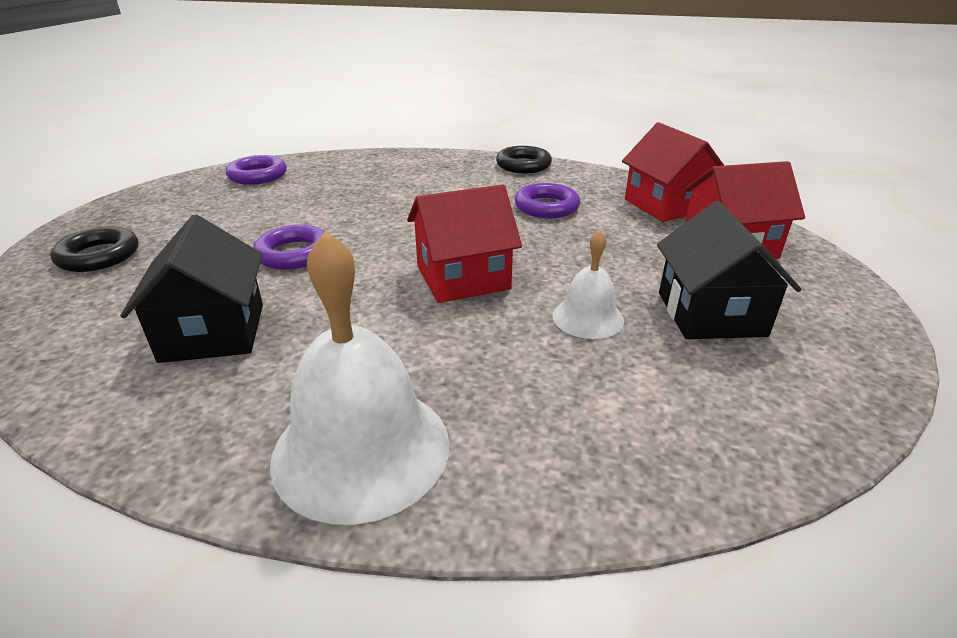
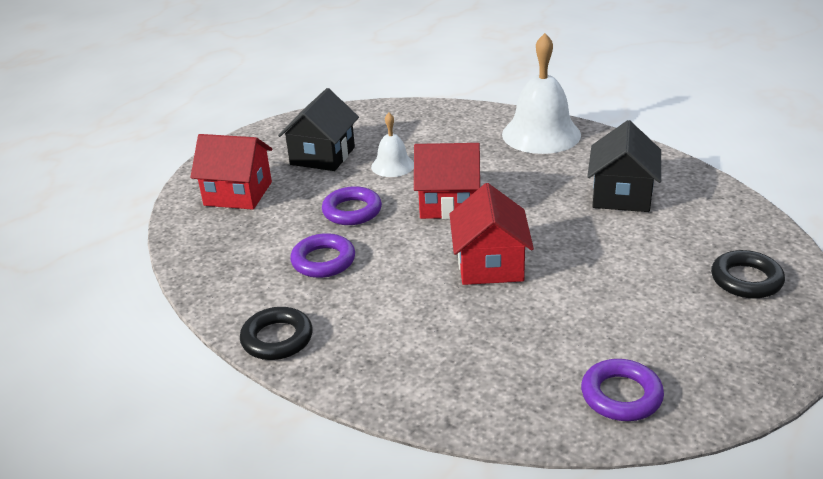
camera: 155 degrees left, 0 degrees up
(294, 254) = (571, 249): purple ring -> purple ring (352, 211)
(666, 205) = (219, 241): red house -> red house (490, 265)

